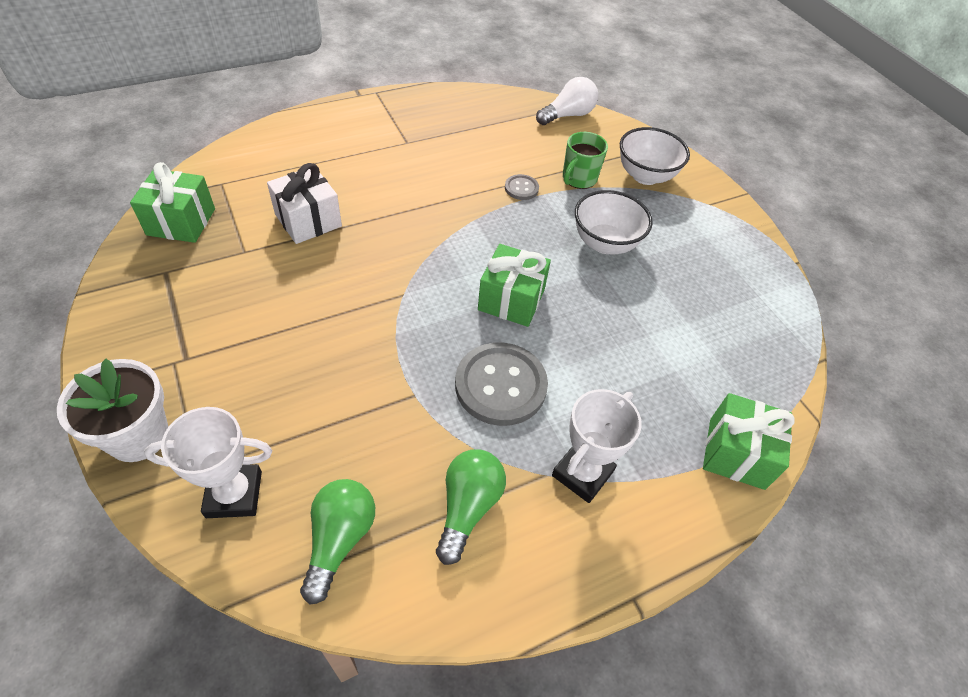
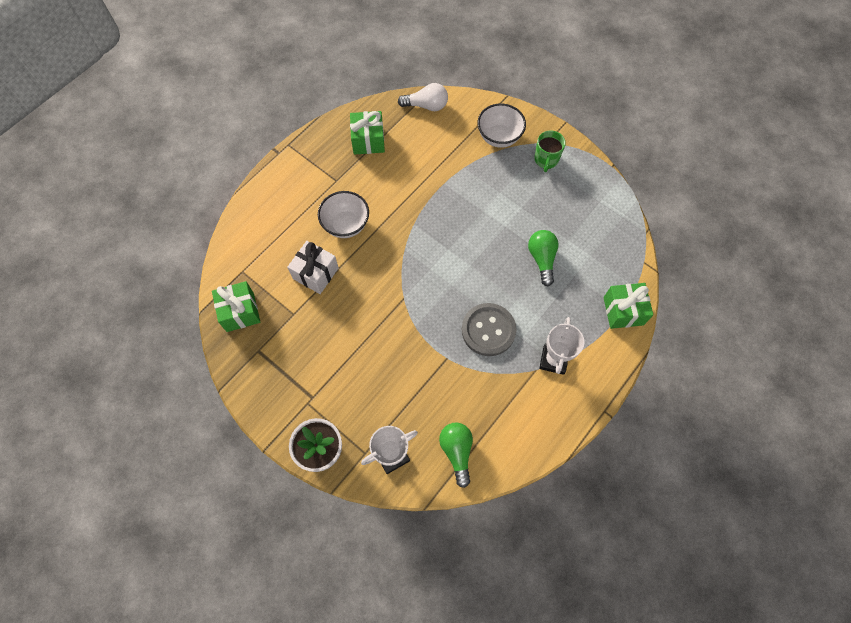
camera: 20 degrees left, 15 degrees up
(468, 507) = (508, 405): green light bulb -> green light bulb (542, 259)
(511, 300) = (465, 272): green gift -> green gift (368, 141)
(521, 188) = (429, 185): grey button -> none
(567, 115) = (426, 105): white light bulb -> white light bulb turned 60 degrees clockwise
(578, 178) = (459, 159): green mug -> green mug (546, 160)
(605, 243) = (499, 204): white bowl -> white bowl (346, 225)

